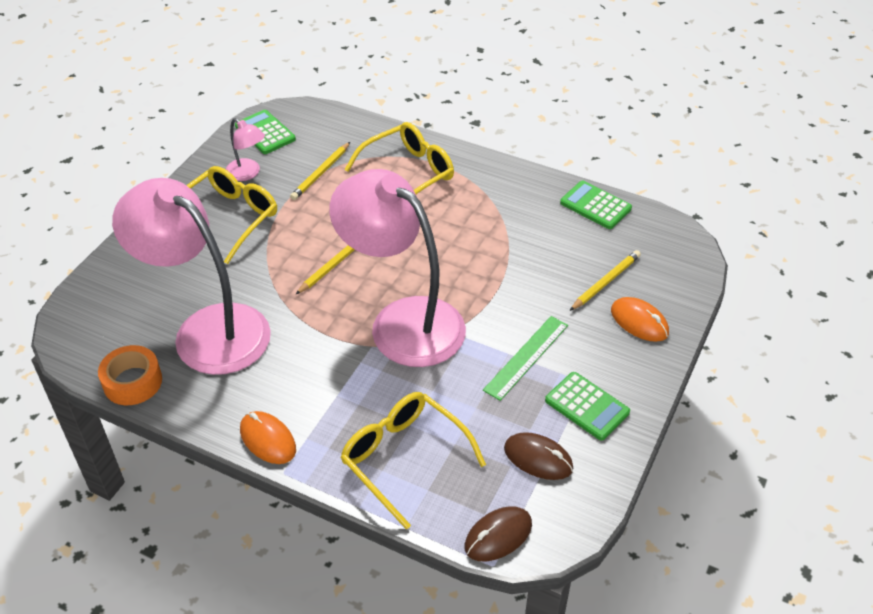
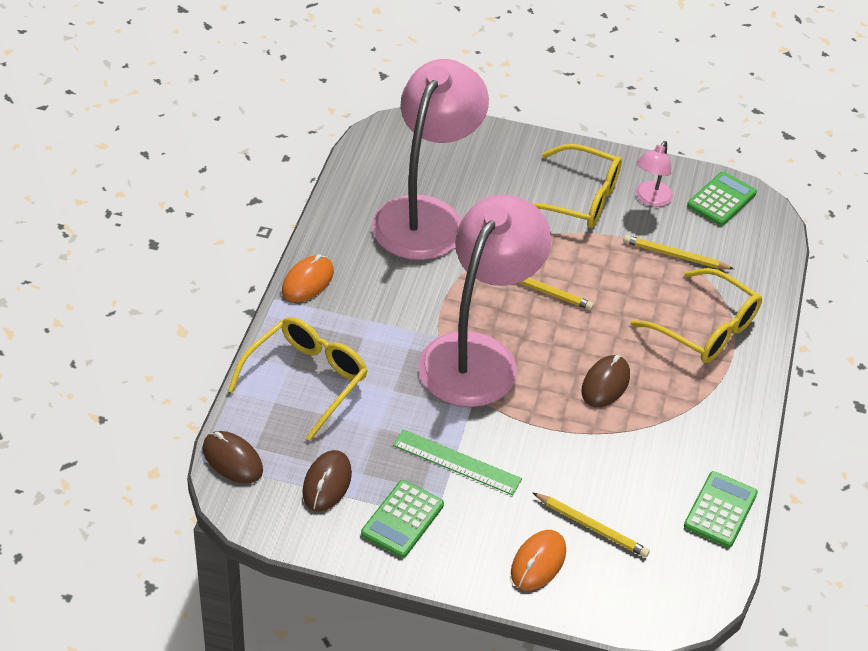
camera: 75 degrees right, 0 degrees up
(132, 382) = (351, 181): orange tape -> none
(455, 244) = (605, 384): none -> brown mouse

